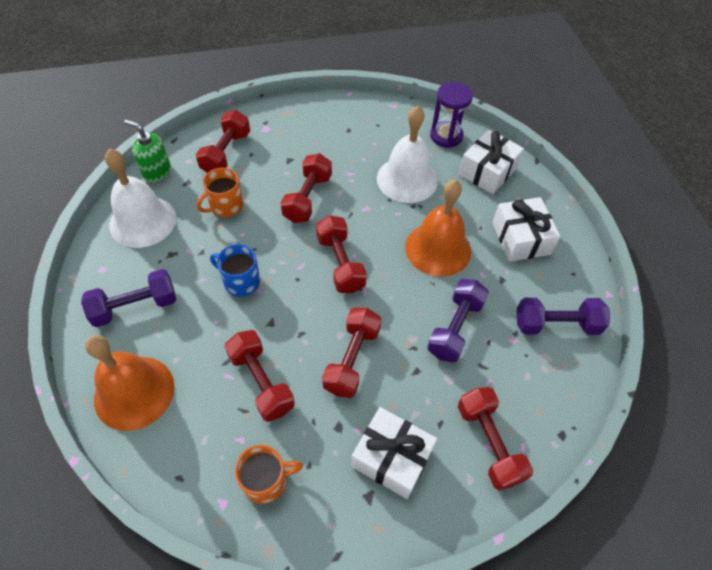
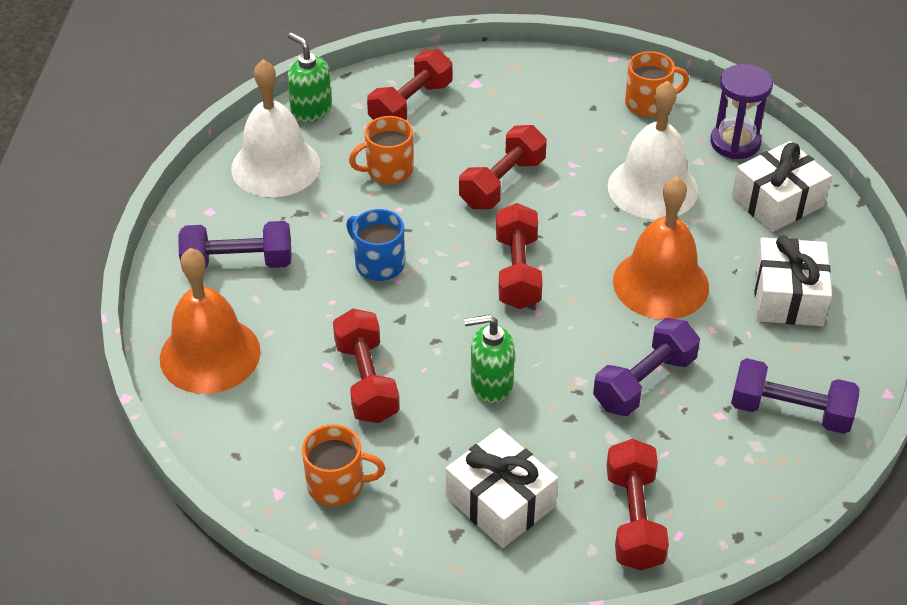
camera: 20 degrees right, 10 degrees down
(352, 359) = (491, 384): red dumbbell -> green soap dispenser
(382, 120) = (648, 103): none -> orange mug

